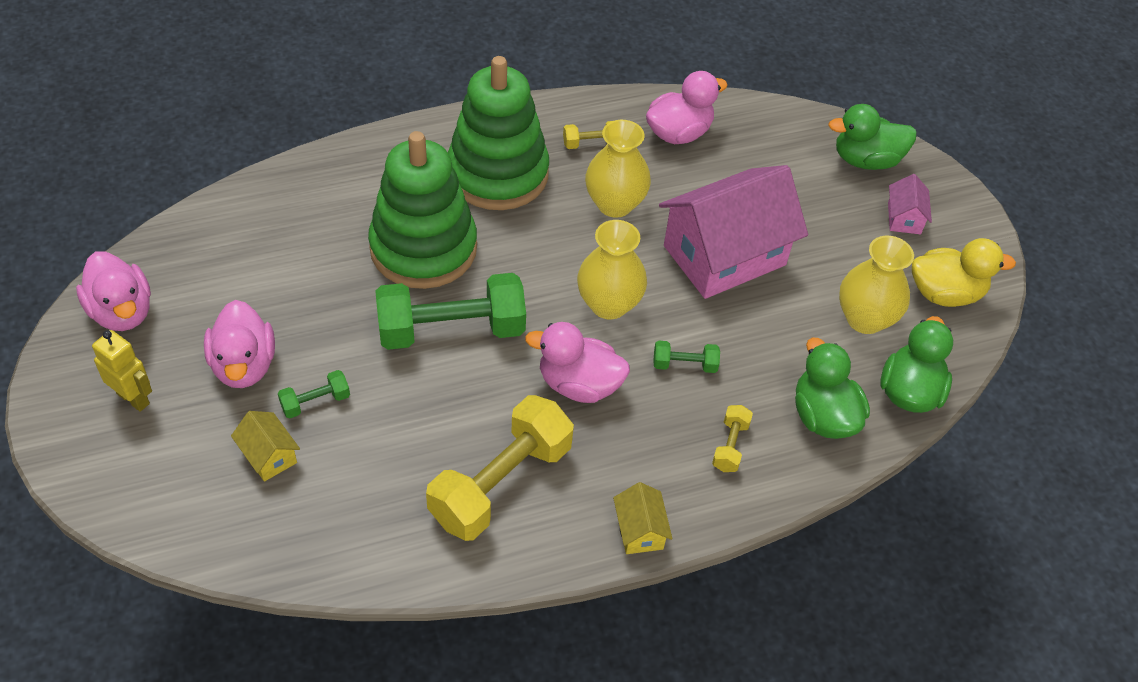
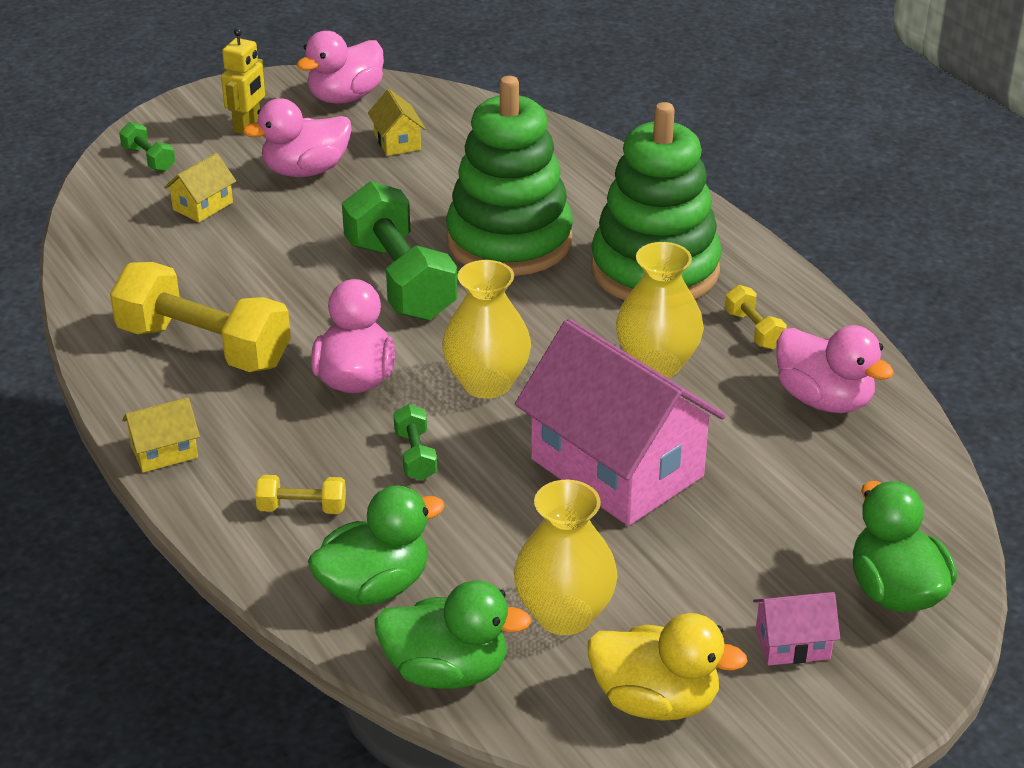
camera: 80 degrees right, 15 degrees down
(227, 289) = (397, 142): none -> yellow house
(315, 402) = (274, 218): green dumbbell -> green dumbbell (148, 159)
(945, 293) = (655, 701): yellow duck -> yellow duck turned 60 degrees counterclockwise

